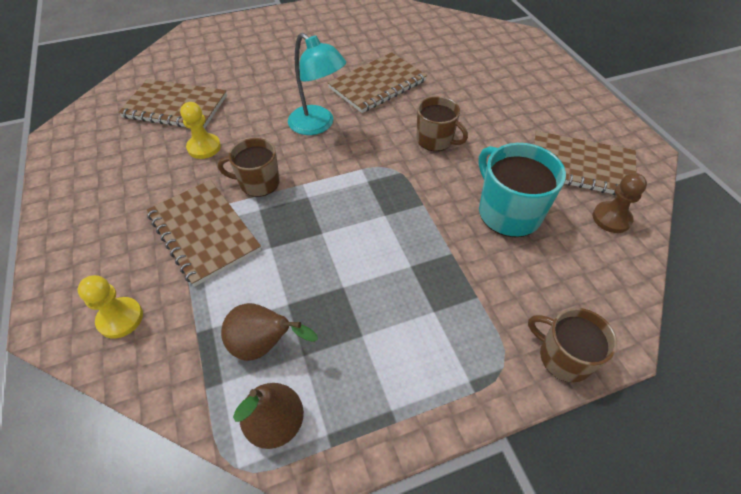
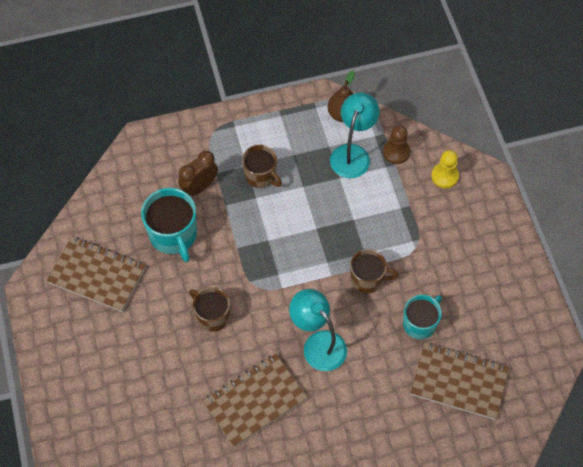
camera: 175 degrees left, 10 degrees up
(204, 147) = (420, 323): yellow pawn -> turquoise mug
(204, 232) = (403, 235): brown notebook -> none
(264, 345) = (352, 154): brown pear -> turquoise lamp
(495, 274) = (199, 187): none -> brown clock
(563, 357) = (176, 134): brown mug -> brown mug (261, 175)
(611, 218) = (98, 223): brown pawn -> brown pawn (396, 152)

